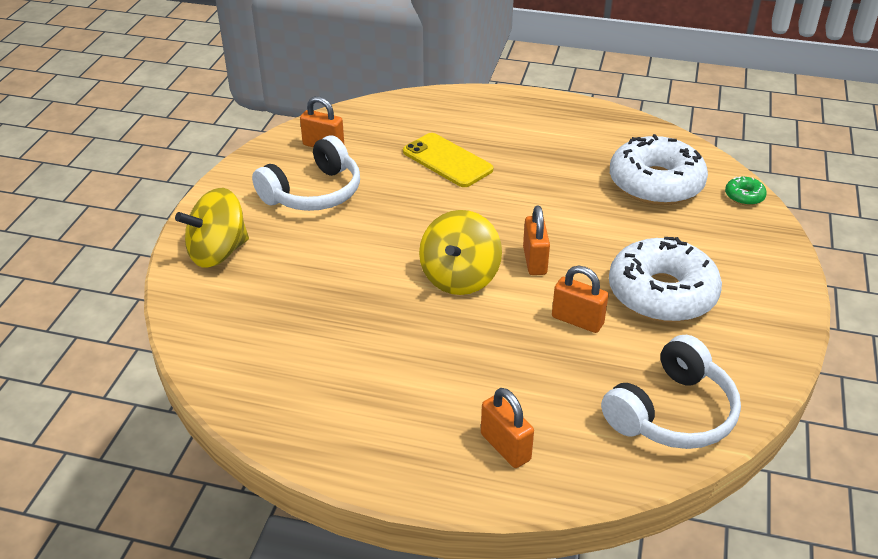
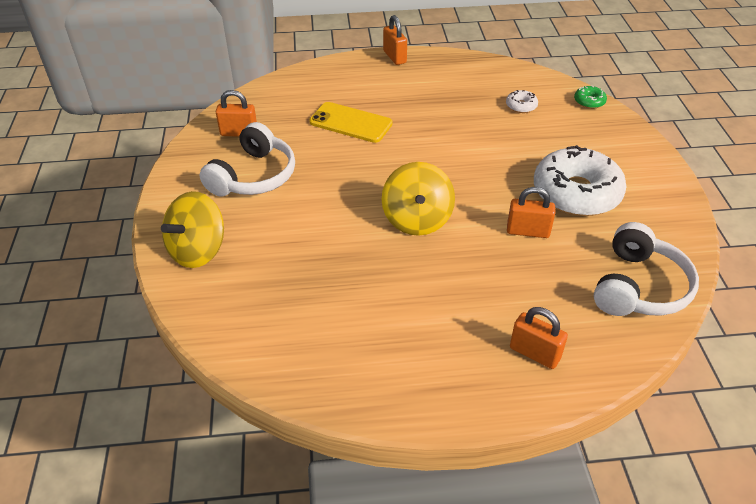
camera: 20 degrees left, 5 degrees up
(534, 261) = (467, 190): orange padlock -> orange padlock (394, 57)
(655, 184) = (521, 106): white donut -> white donut, size x0.41

